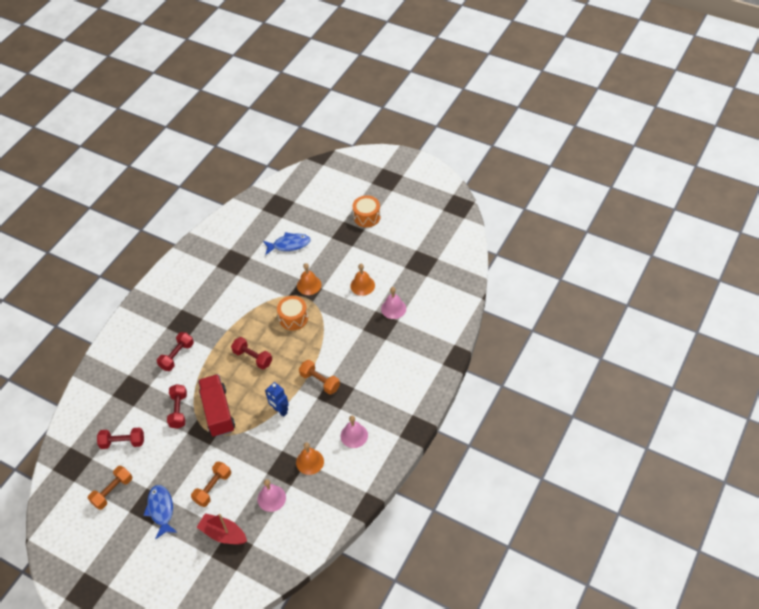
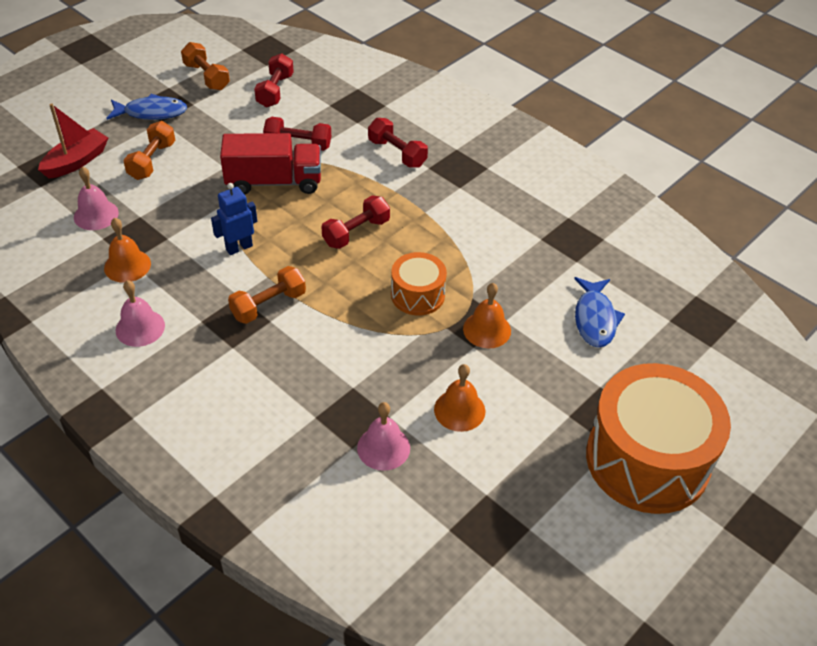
camera: 100 degrees right, 5 degrees down
(213, 488) = (152, 161): orange dumbbell -> orange dumbbell turned 60 degrees clockwise
(367, 217) = (647, 459): orange drum -> orange drum, size x2.00

